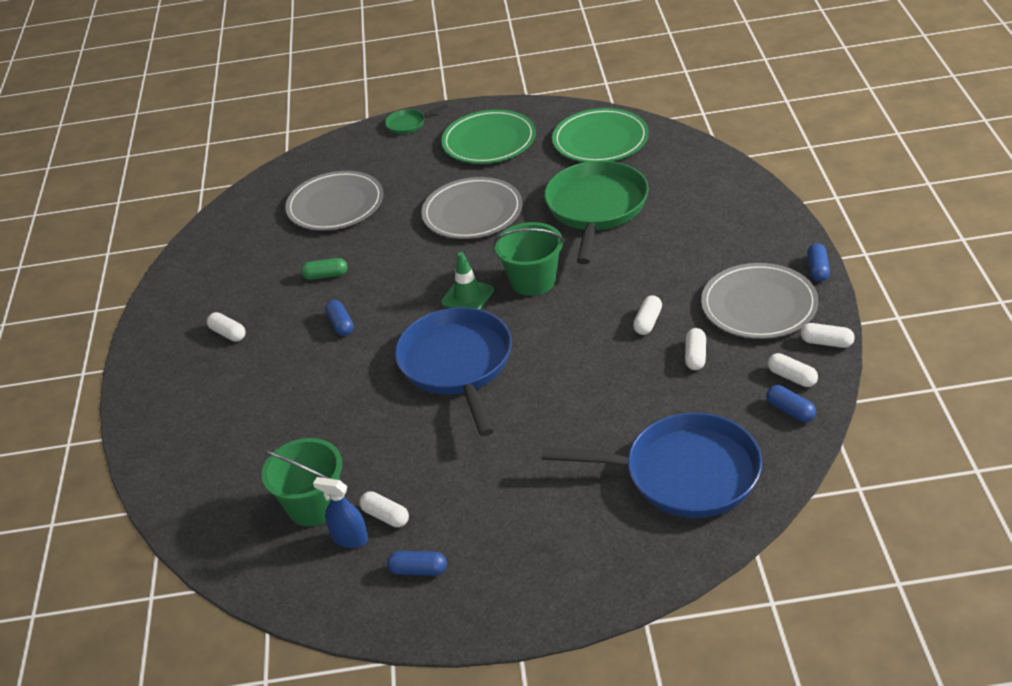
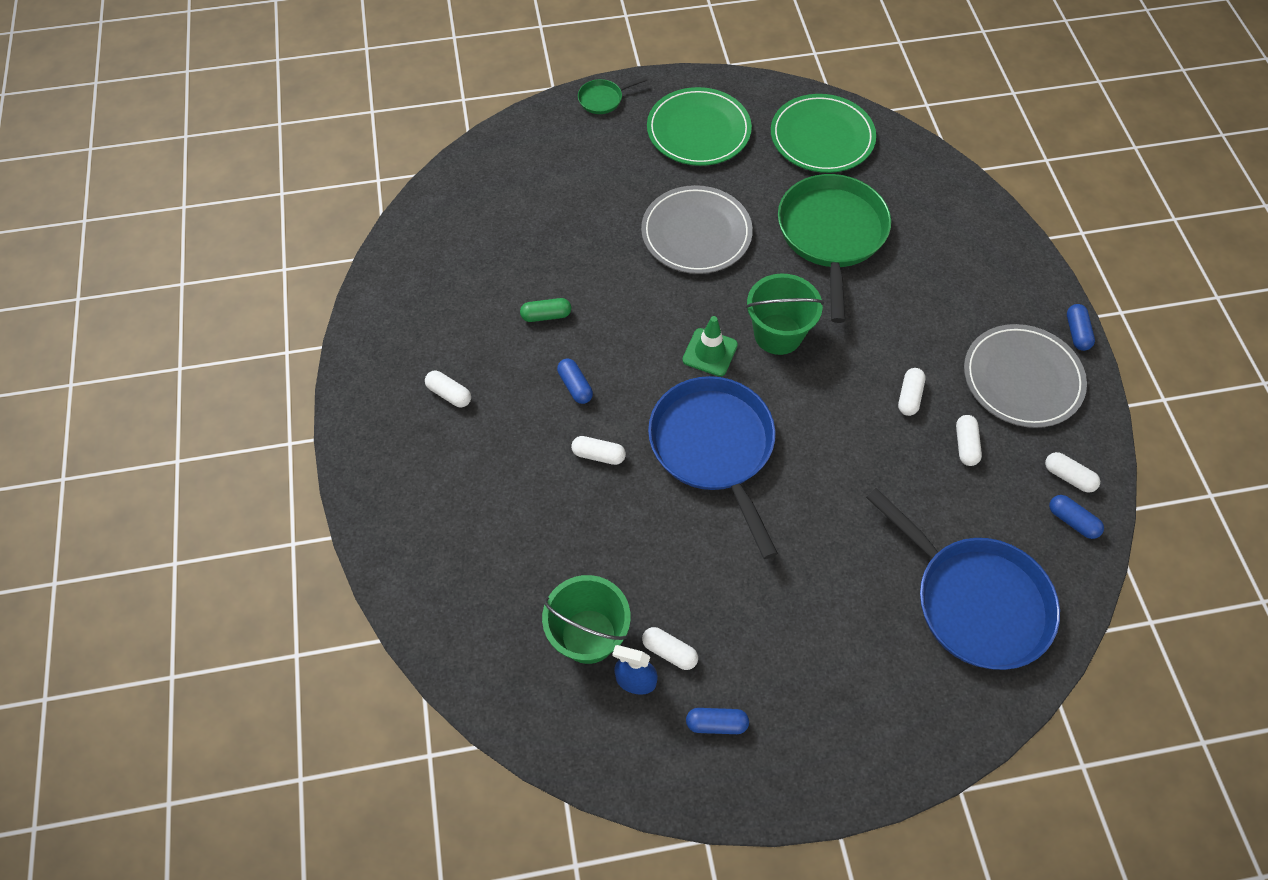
camera: 10 degrees left, 20 degrees up
(335, 205) = (539, 213): grey plate -> none
(684, 473) = (975, 601): blue pan -> blue pan turned 45 degrees clockwise
(826, 342) = (1098, 432): white capsule -> white capsule (598, 455)

